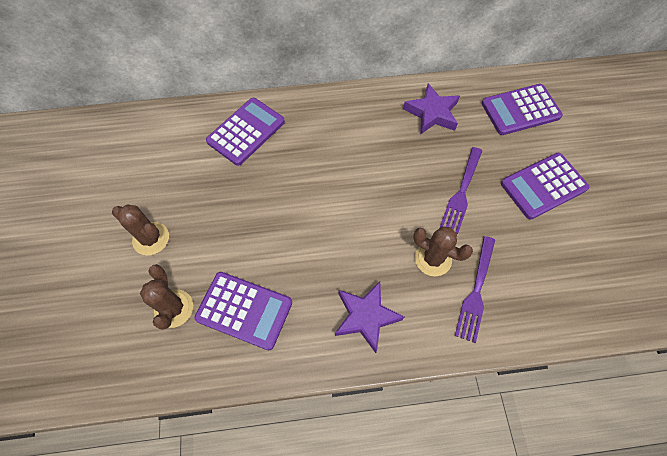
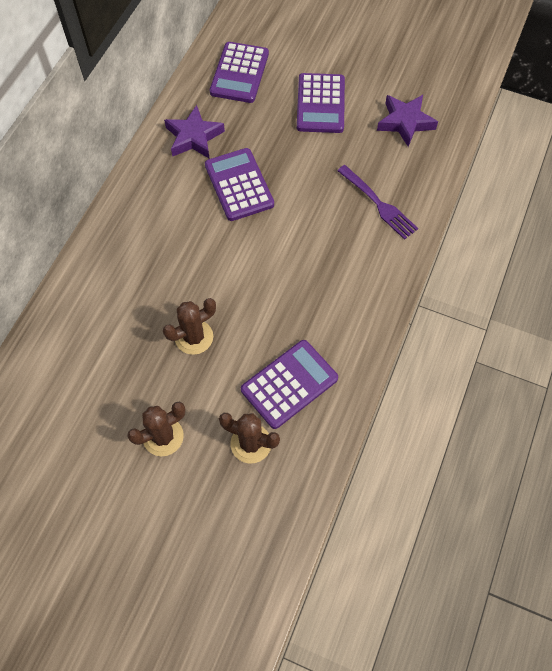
camera: 60 degrees left, 0 degrees up
(246, 131) = (98, 298): purple calculator -> purple calculator (239, 185)
(366, 317) = (352, 293): purple star -> purple star (405, 122)
(433, 259) = (333, 217): brown cactus -> brown cactus (194, 337)
(461, 191) = (287, 162): purple fork -> none

